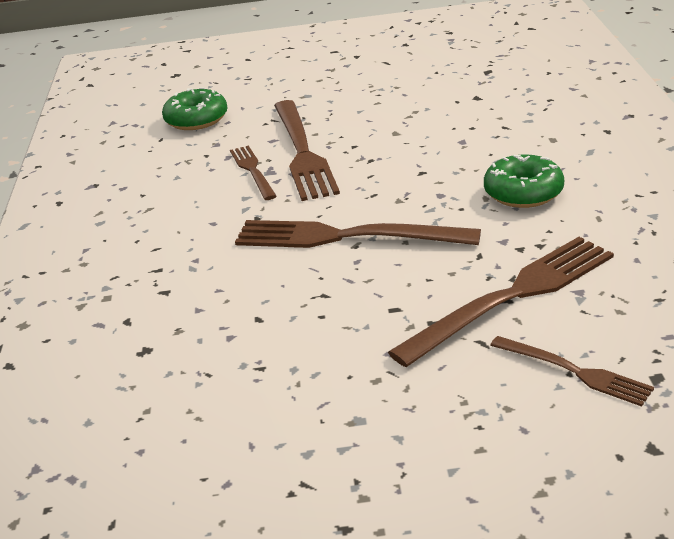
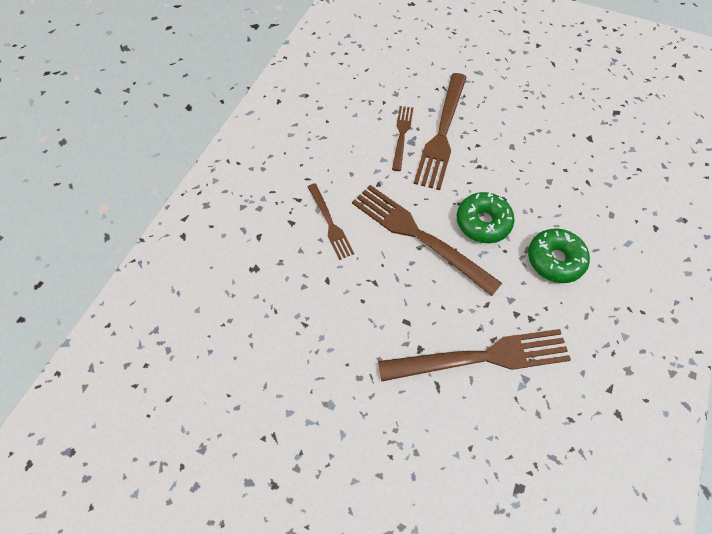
camera: 25 degrees right, 30 degrees up
(196, 119) = (398, 61): green donut -> green donut (482, 222)
(575, 372) = (474, 449): brown fork -> brown fork (330, 223)

